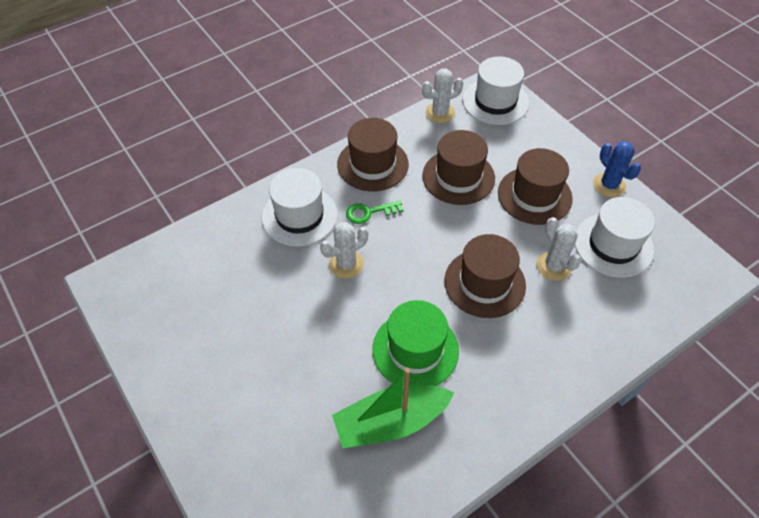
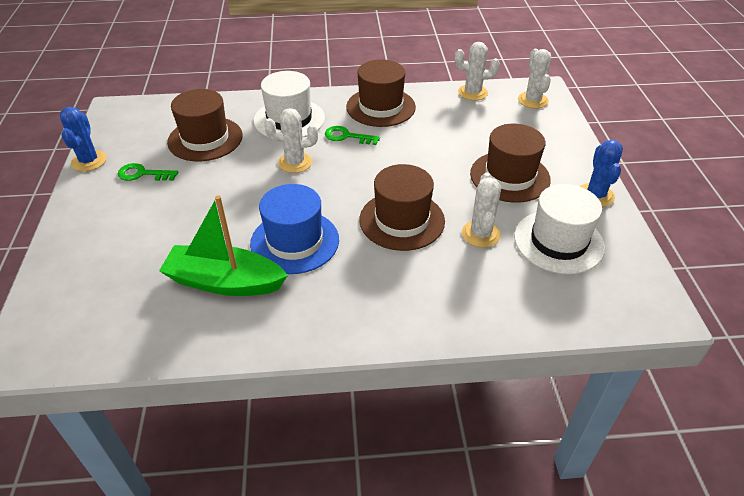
camera: 30 degrees right, 10 degrees down
(139, 359) = (89, 161): none -> blue cactus
(211, 347) = (143, 174): none -> green key
(415, 350) = (295, 241): green hat -> blue hat
(458, 177) = (448, 139): brown hat -> brown hat (205, 139)
(495, 101) = (532, 100): white hat -> white cactus

